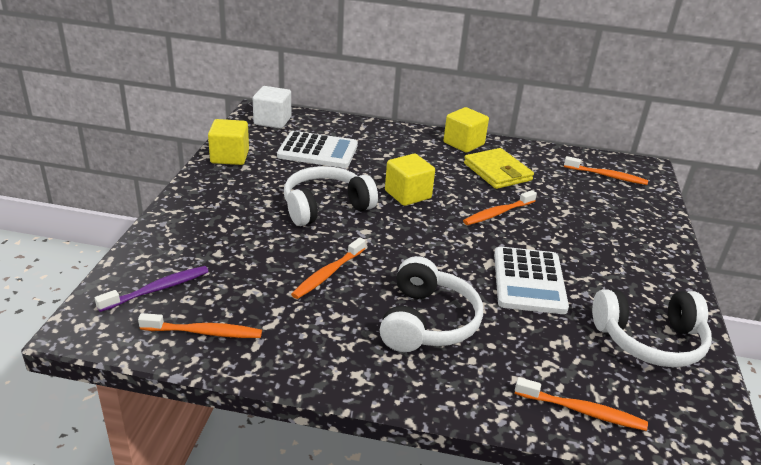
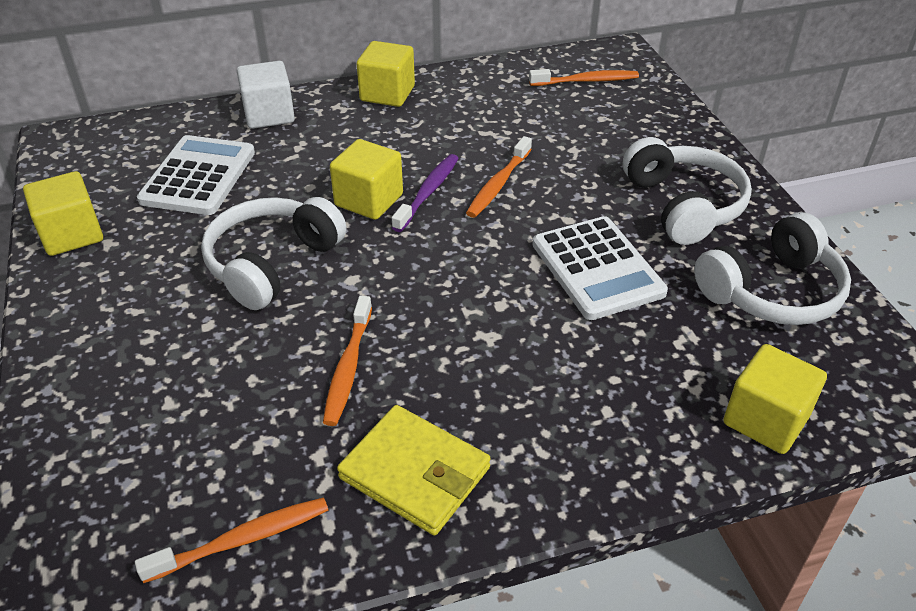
camera: 25 degrees left, 10 degrees up
(157, 289) = (121, 504): purple toothbrush -> purple toothbrush (428, 192)
(272, 121) = (95, 149): white cube -> white cube (269, 115)
(318, 151) = (198, 176): white calculator -> white calculator turned 60 degrees counterclockwise
(427, 322) = (520, 382): white headphones -> white headphones (683, 205)
(497, 172) = (457, 122): yellow wallet -> yellow wallet (415, 473)
(582, 411) = (765, 420): orange toothbrush -> yellow cube

